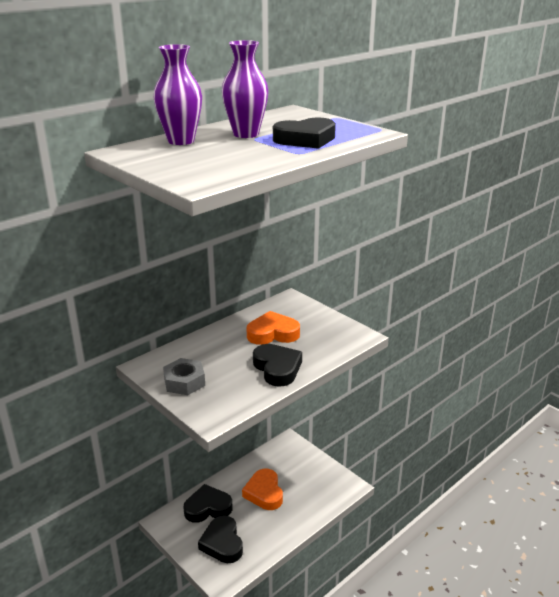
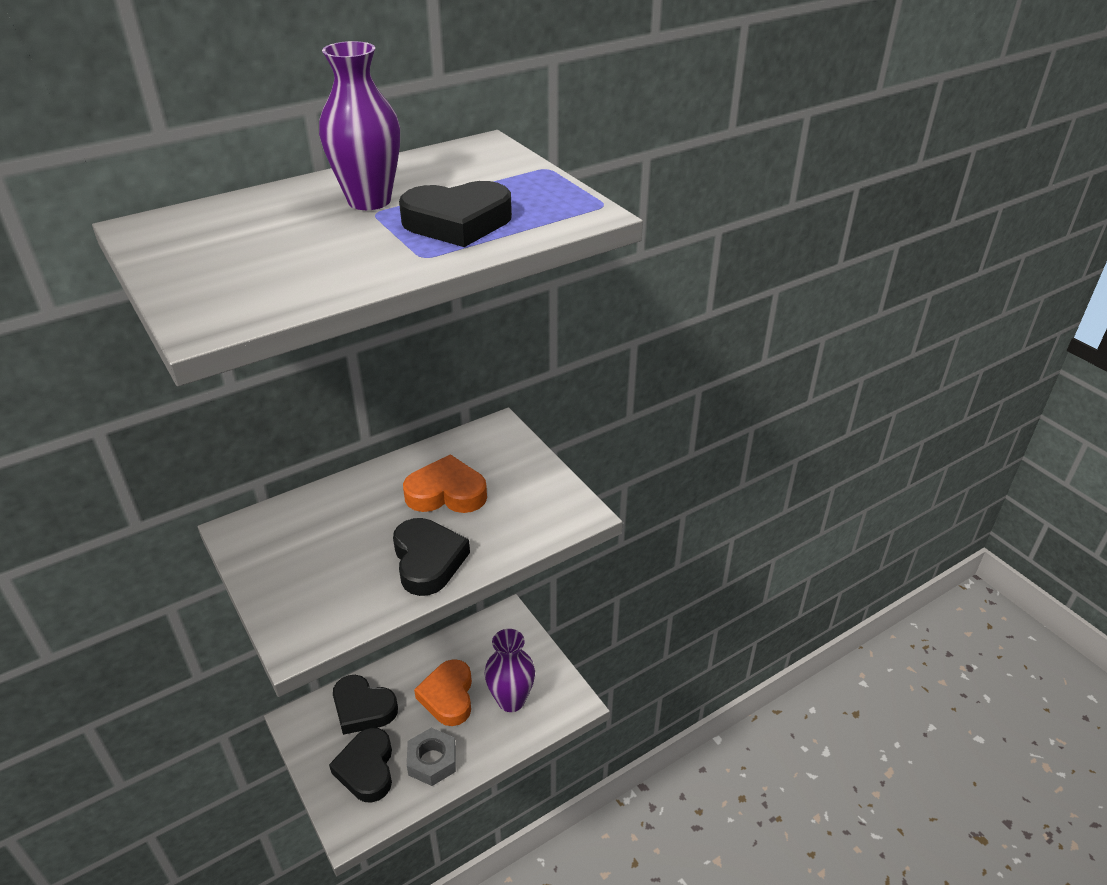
camera: 10 degrees right, 10 degrees up
(181, 141) = (255, 210): purple vase -> purple vase (511, 700)
(184, 382) = (282, 568): grey nut -> grey nut (432, 761)
(208, 508) = (363, 708): black heart -> black heart turned 150 degrees counterclockwise

